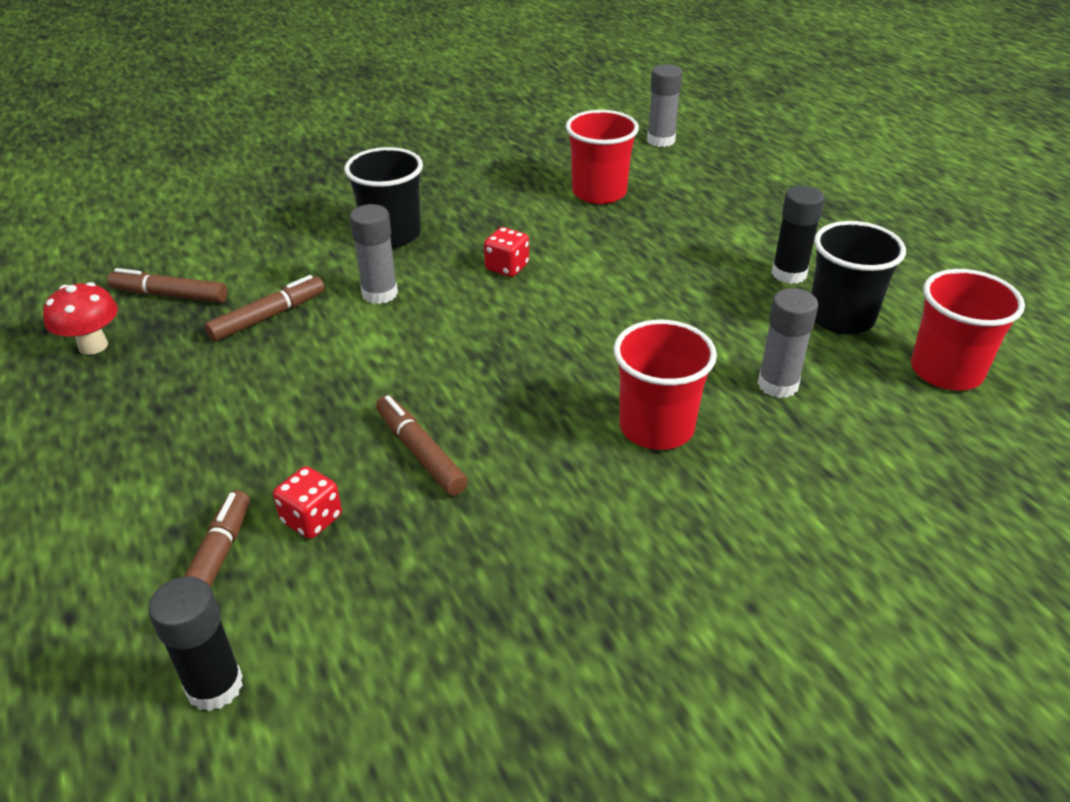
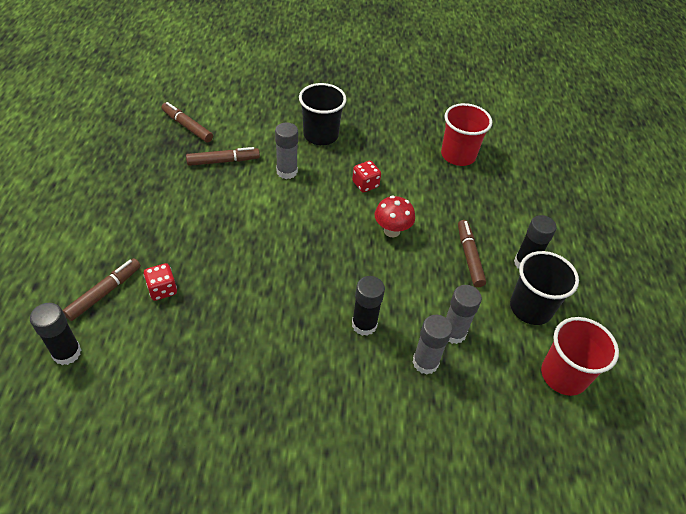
camera: 25 degrees right, 10 degrees up
(93, 346) = (134, 142): red mushroom -> red mushroom (392, 231)
(420, 452) = (237, 278): brown marker -> brown marker (469, 256)
(656, 427) = (364, 324): red cup -> black glue stick
(661, 140) = (527, 132): grey glue stick -> grey glue stick (425, 362)

